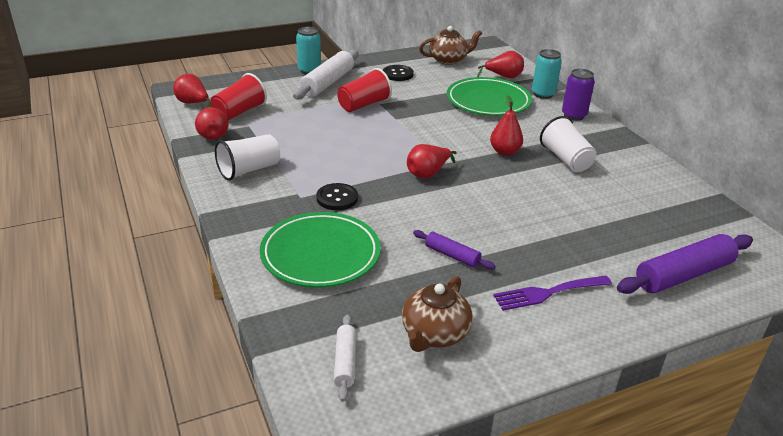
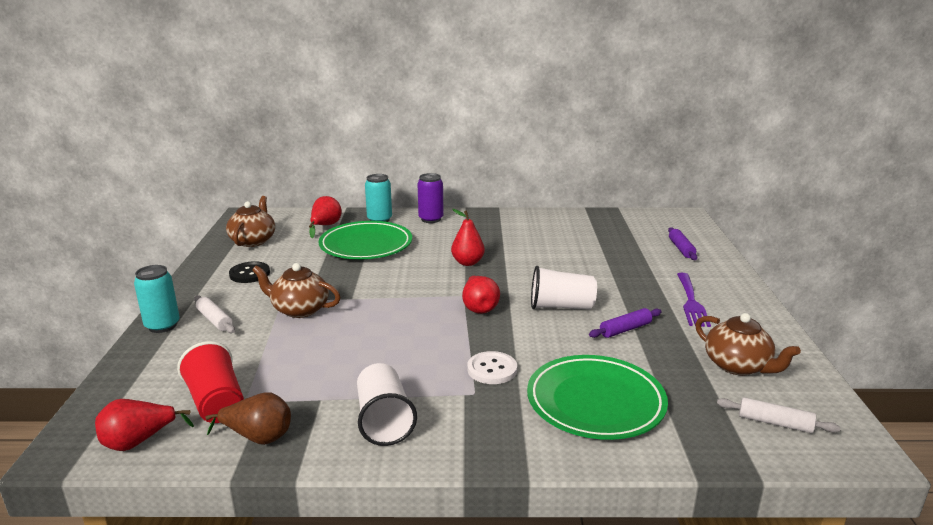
camera: 65 degrees left, 10 degrees down
(213, 134) = (258, 437): red pear -> brown pear
(328, 83) = (214, 320): white rolling pin -> white rolling pin, size x0.53
(337, 198) = (492, 369): black button -> white button
(364, 105) = (299, 309): red cup -> brown teapot
(566, 159) = (501, 242): white cup -> white cup (561, 306)
(683, 275) = (681, 249): purple rolling pin -> purple rolling pin, size x0.53

